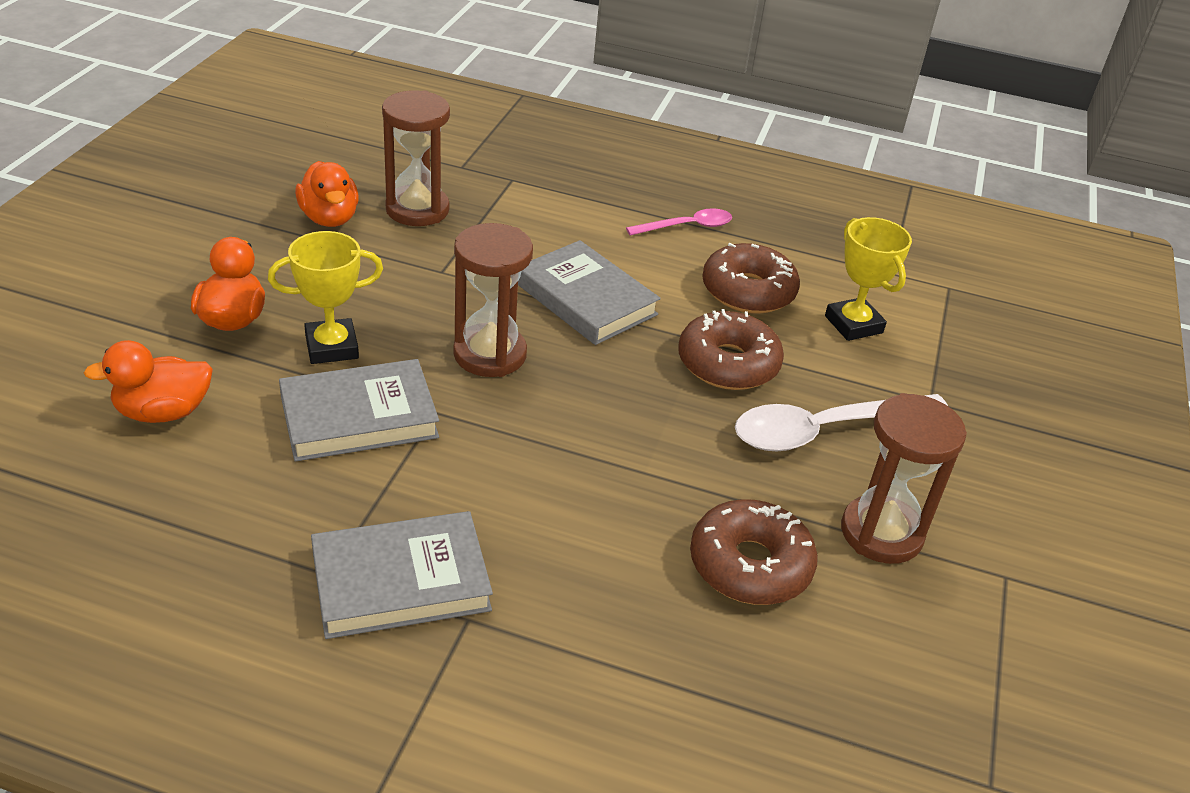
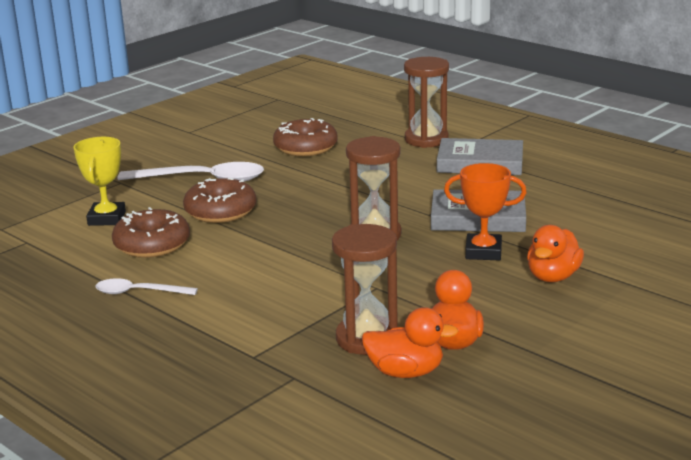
camera: 150 degrees left, 15 degrees down
(163, 412) = (603, 234): orange duck -> orange duck (405, 372)
(332, 347) = (483, 252): yellow trophy -> orange trophy
(586, 299) = (278, 255): grey book -> none
(687, 227) = (139, 292): pink spoon -> white spoon
(881, 533) = (227, 147): brown hourglass -> brown hourglass (426, 139)

